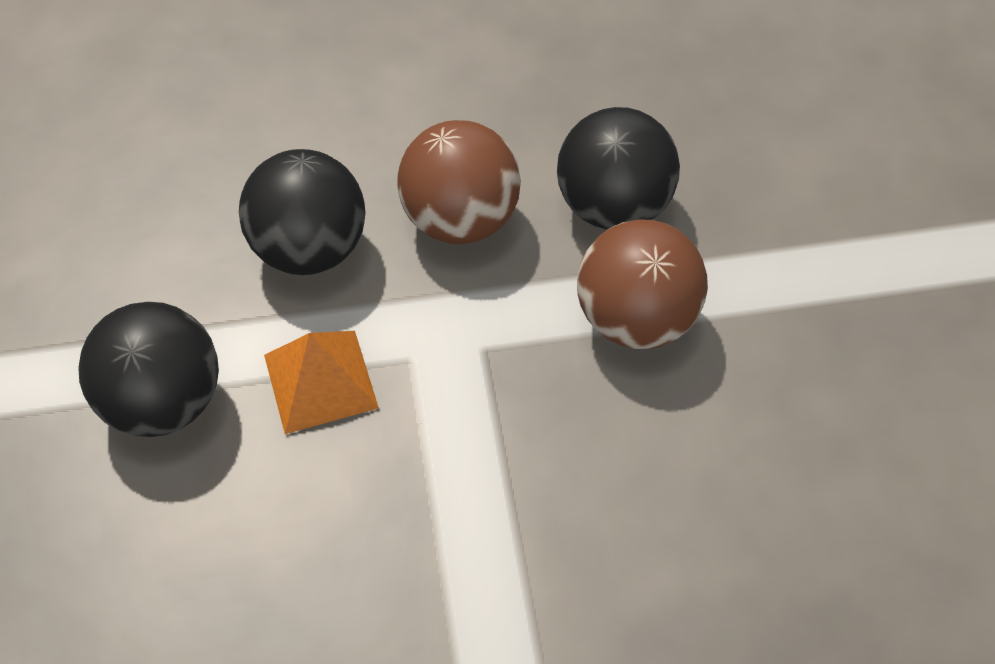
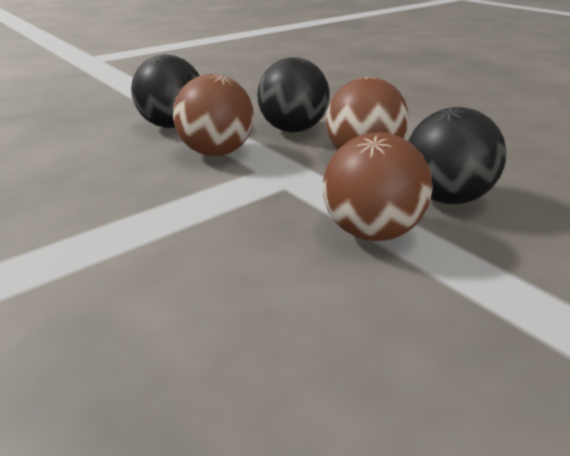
camera: 60 degrees right, 25 degrees down
(320, 381) = (216, 152): orange pyramid -> brown ball

